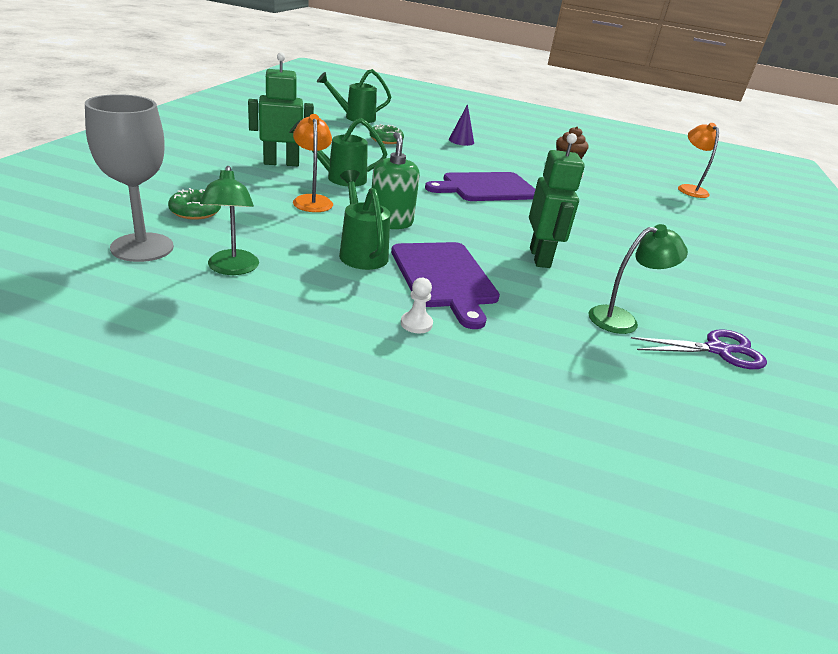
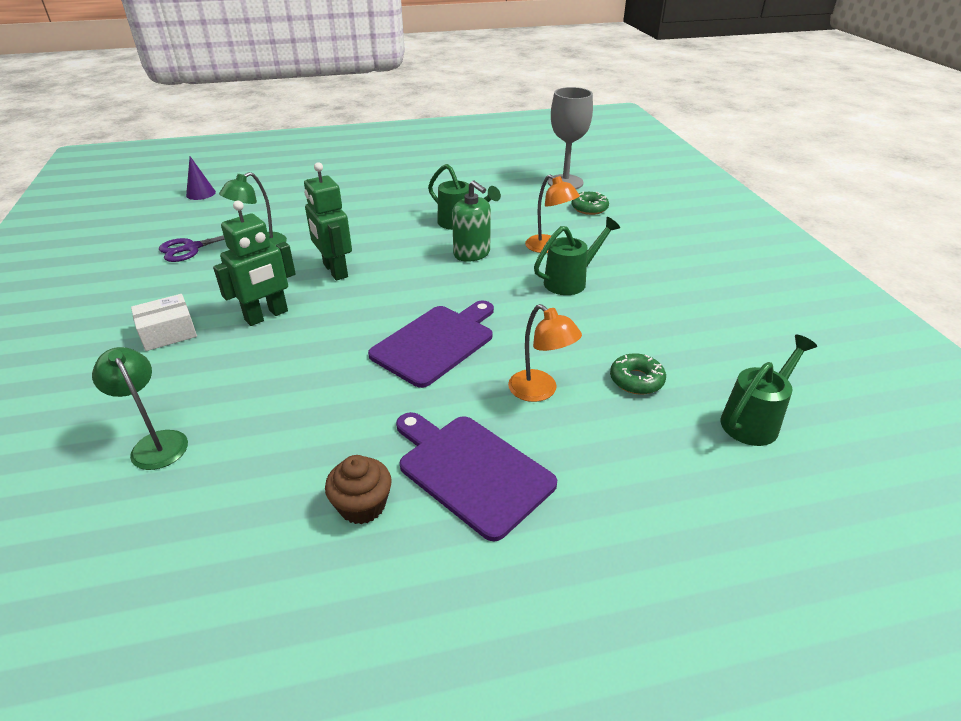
camera: 155 degrees right, 5 degrees up
(232, 269) = (508, 189): green lamp -> green lamp (156, 443)
(281, 163) = (637, 274): green robot -> green robot (267, 316)
(416, 324) = (387, 199): white pawn -> none
(444, 278) = (394, 228): purple cutting board -> purple cutting board (471, 471)
(461, 141) = (562, 454): purple cone -> purple cone (201, 193)
(689, 189) = (111, 540): orange lamp -> orange lamp (540, 391)
(702, 263) = (168, 332): none -> white box

